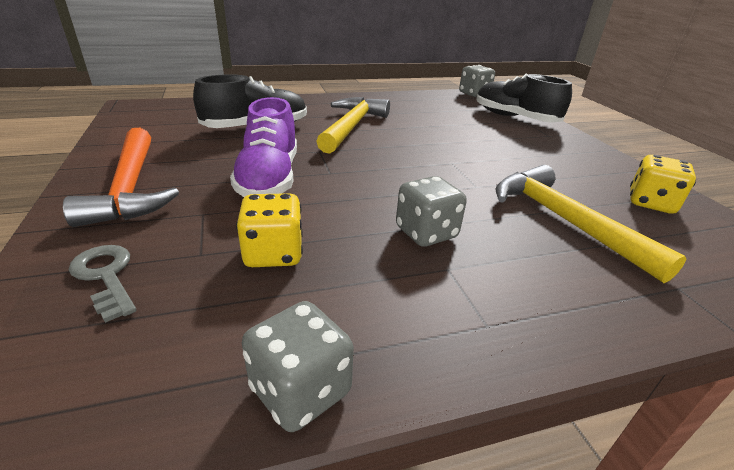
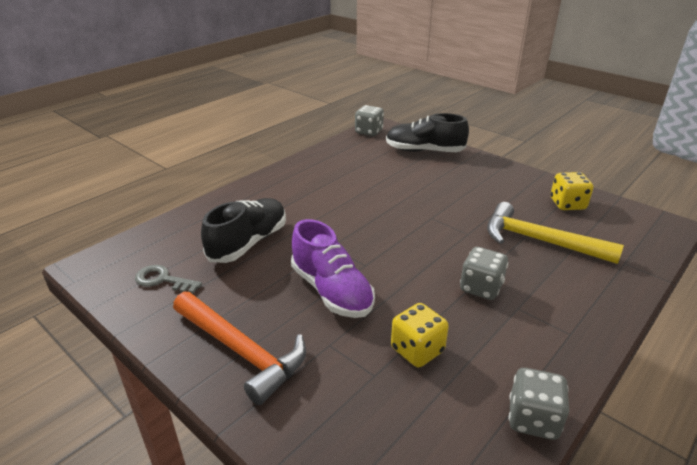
camera: 30 degrees left, 0 degrees up
(106, 276) = (341, 424): grey key -> grey key (163, 280)
(351, 127) = (322, 209): yellow hammer -> none

